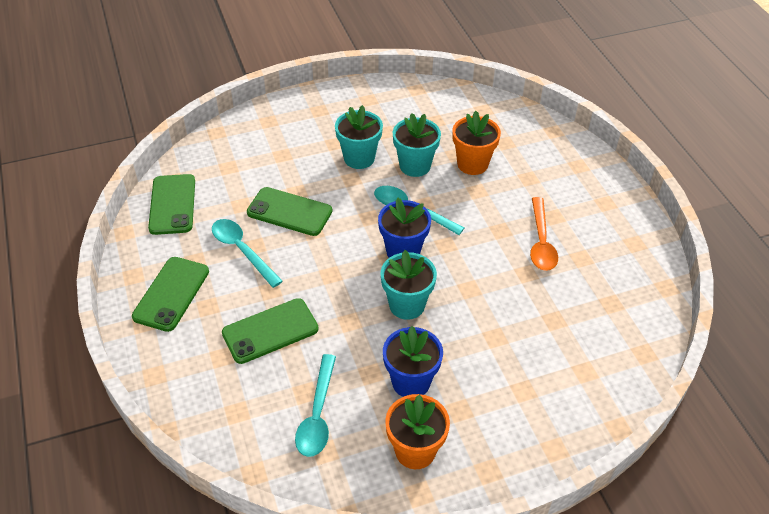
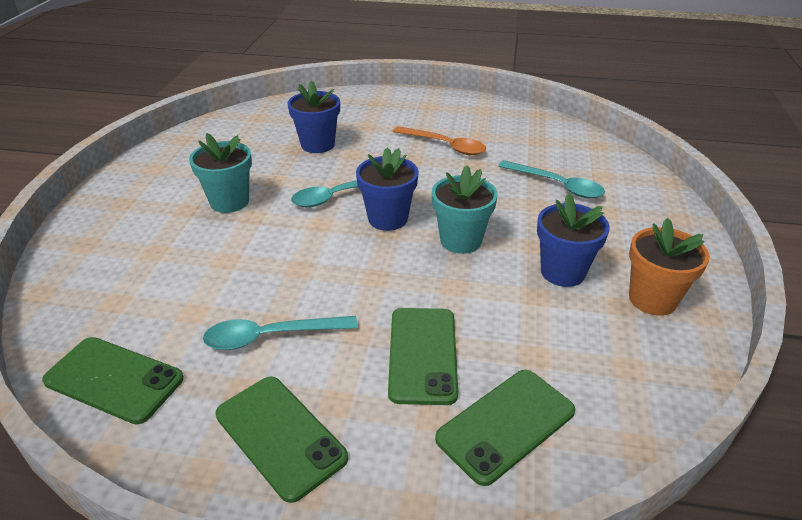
camera: 60 degrees left, 10 degrees down
(289, 212) = (250, 276): green phone -> green phone (506, 425)
(317, 414) = (573, 356): turquoise spoon -> turquoise spoon (557, 185)
(415, 166) = (282, 174): turquoise flower pot -> none
(472, 164) = (317, 145): orange flower pot -> blue flower pot

